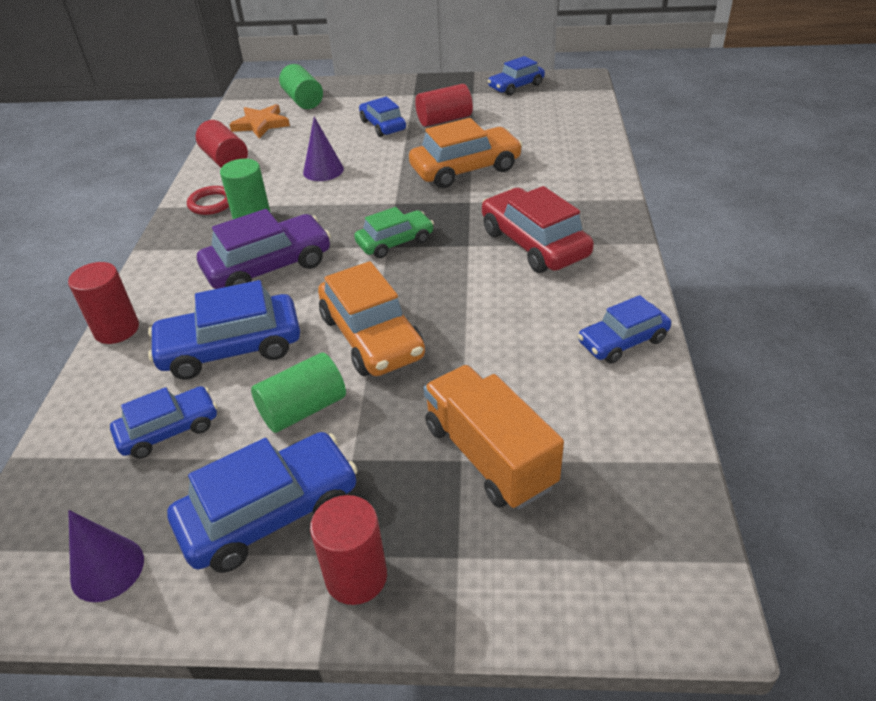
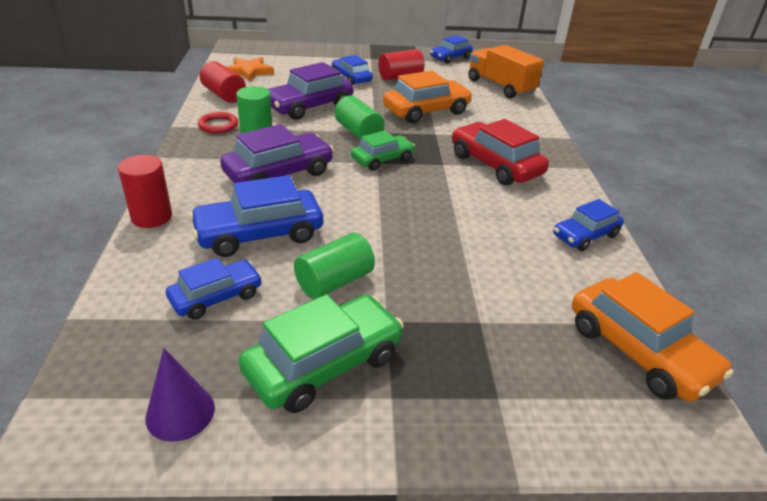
camera: 10 degrees left, 5 degrees down
(270, 513) = (324, 364): blue car -> green car
(303, 100) = (281, 57): green cylinder -> green cylinder (358, 132)
(323, 170) = (309, 106): purple cone -> purple car
(356, 577) = (414, 415): red cylinder -> none
(372, 337) = (380, 228): orange car -> orange car (638, 351)
(489, 456) = (503, 318): orange truck -> orange truck (500, 87)

